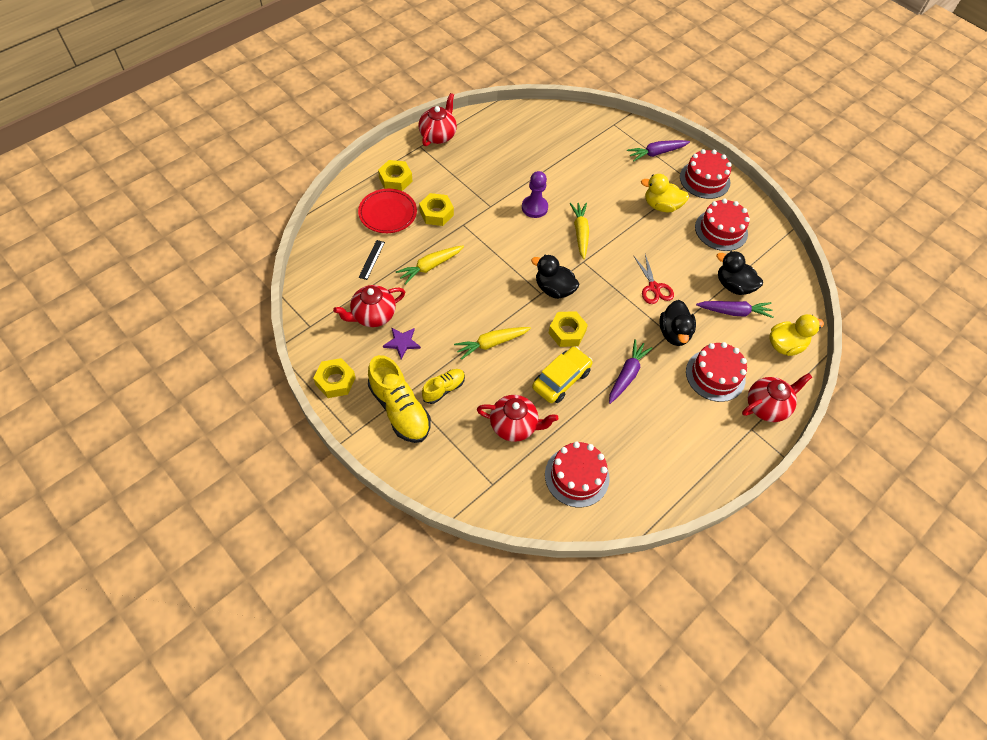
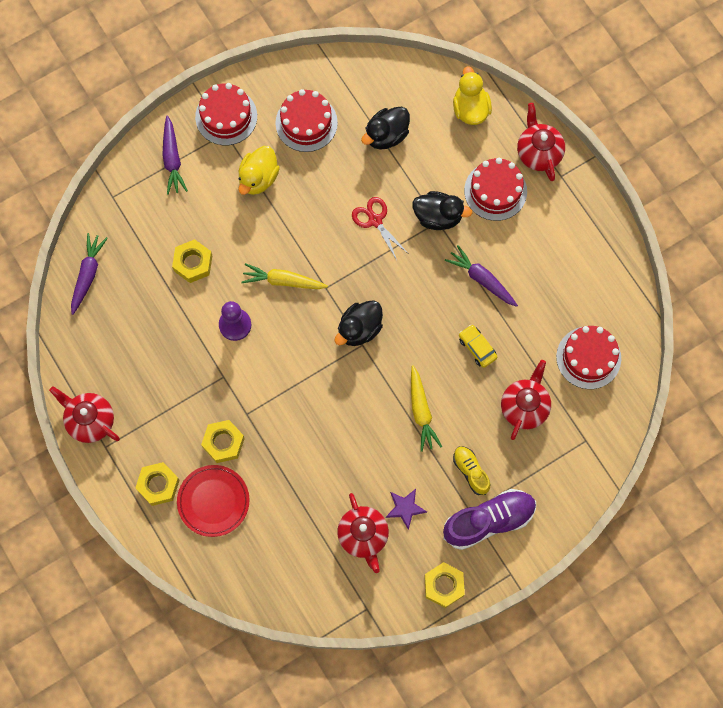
camera: 75 degrees left, 15 degrees up
(371, 259) = (282, 529): black ruler -> none
(399, 409) = (488, 521): yellow shoe -> purple shoe
(430, 266) = (304, 462): yellow carrot -> none
(561, 379) = (477, 348): yellow car -> yellow car, size x0.63
(567, 332) = (419, 328): yellow nut -> yellow nut (193, 263)
(654, 288) = (375, 220): red scissors -> red scissors turned 120 degrees counterclockwise
(734, 312) = (420, 146): purple carrot -> purple carrot (88, 275)

